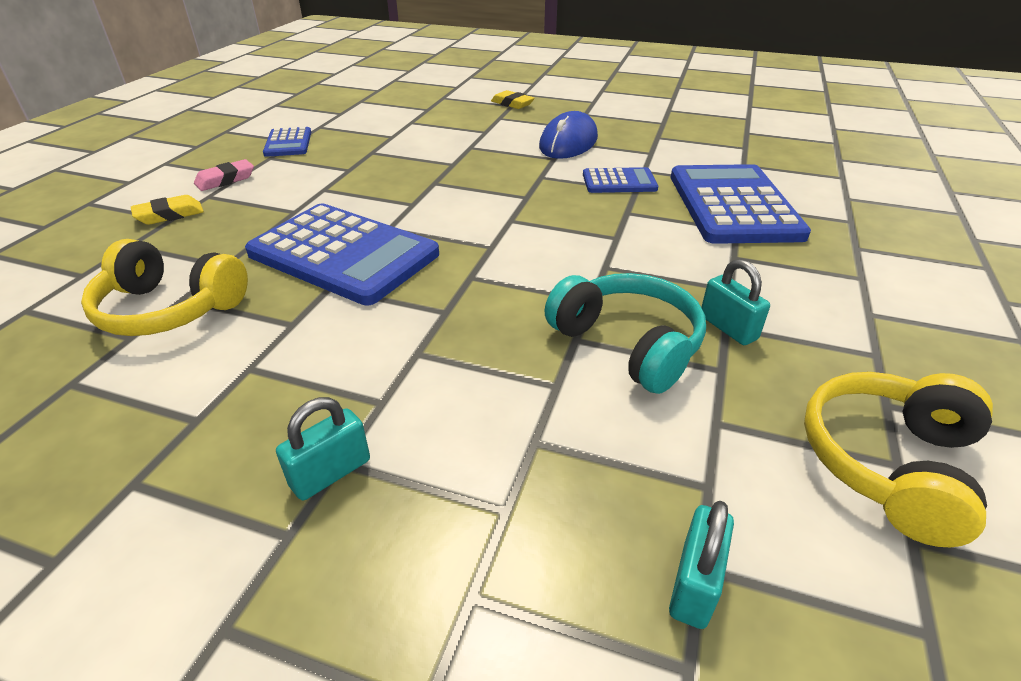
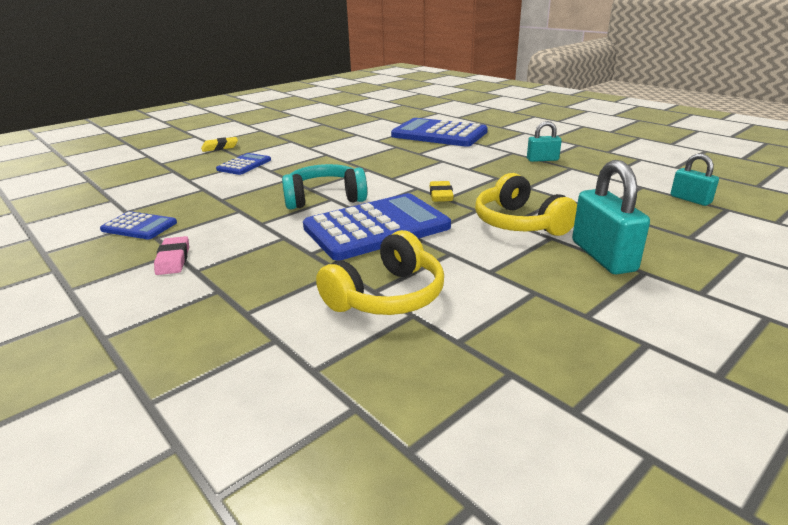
camera: 60 degrees left, 10 degrees down
(169, 215) = (209, 290): yellow eraser -> yellow eraser (441, 195)
(330, 473) = (603, 256): turquoise padlock -> turquoise padlock, size x1.72
(568, 142) = (311, 147): blue mouse -> none
(619, 182) = (382, 147): blue calculator -> blue calculator (244, 165)
(628, 343) = (540, 178): turquoise headphones -> turquoise headphones (325, 198)
(888, 464) = (640, 160): yellow headphones -> yellow headphones (519, 223)

